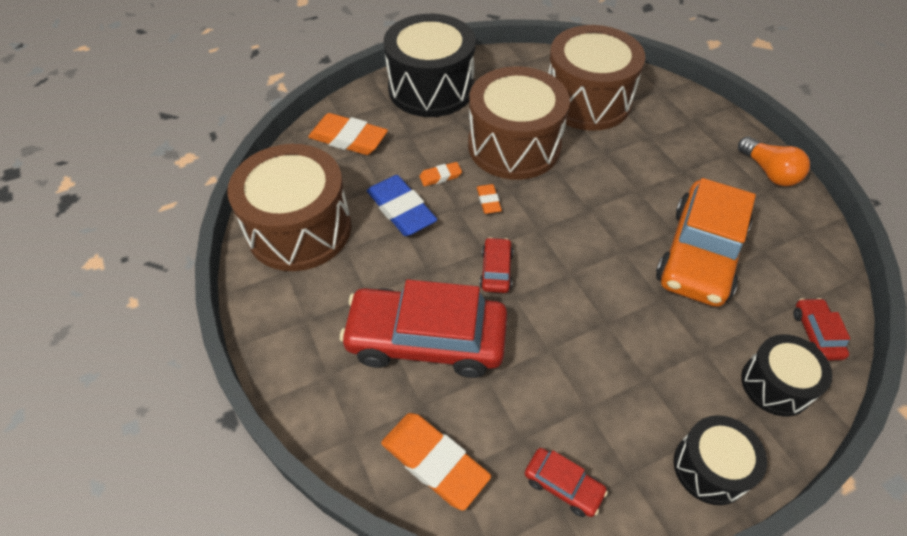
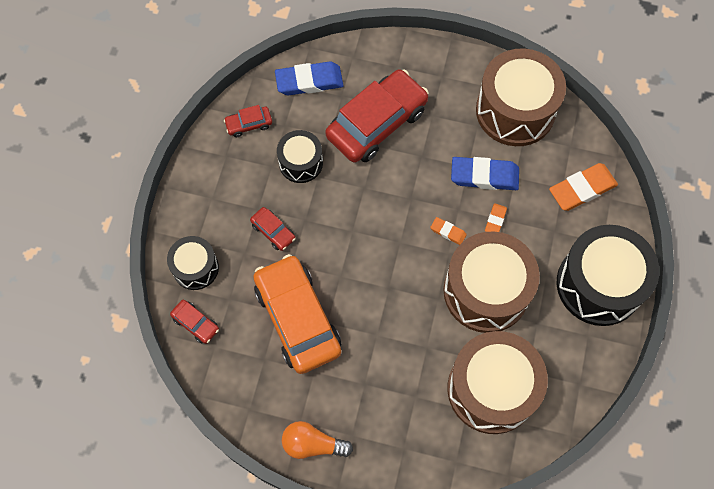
camera: 130 degrees right, 15 degrees up
(435, 462) = (309, 81): orange eraser -> blue eraser
(496, 270) = (390, 192): red car -> red car (273, 231)
(710, 468) = (195, 193): black drum -> black drum (301, 163)

